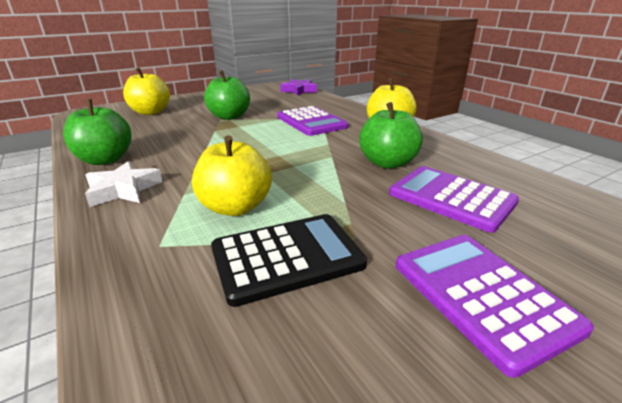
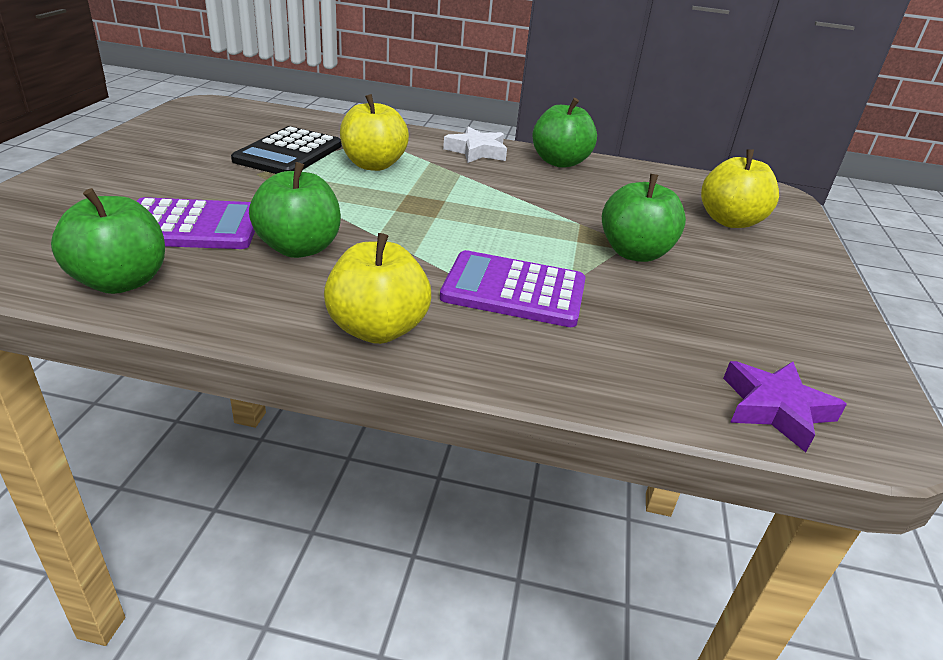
camera: 130 degrees right, 5 degrees up
(482, 295) = (145, 169): purple calculator -> none
(509, 176) = (121, 282): none -> green apple

